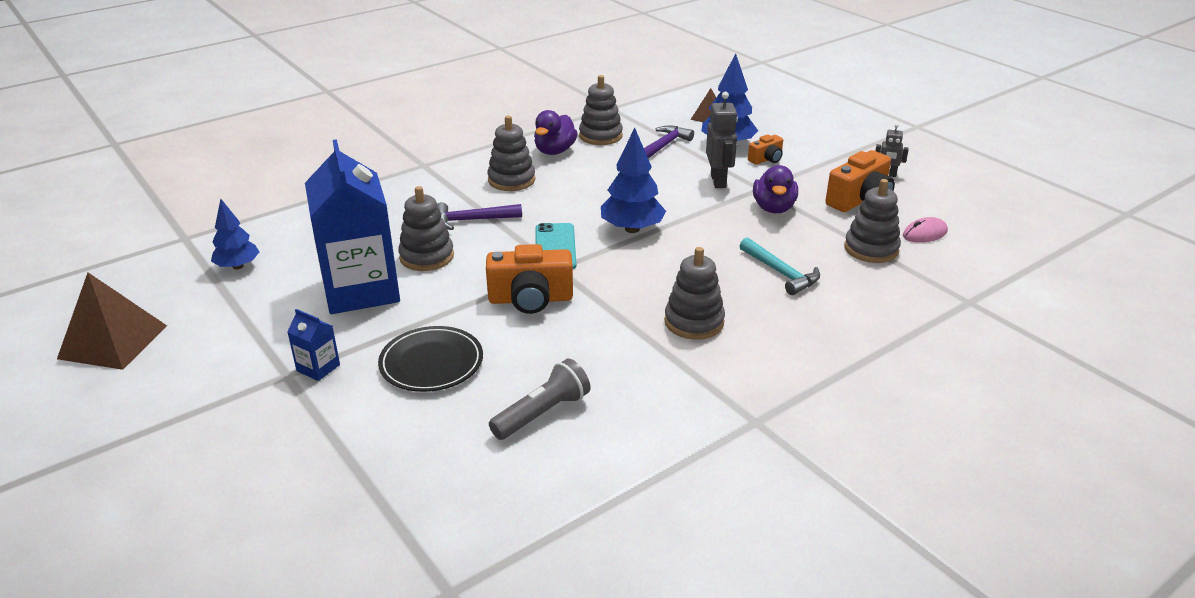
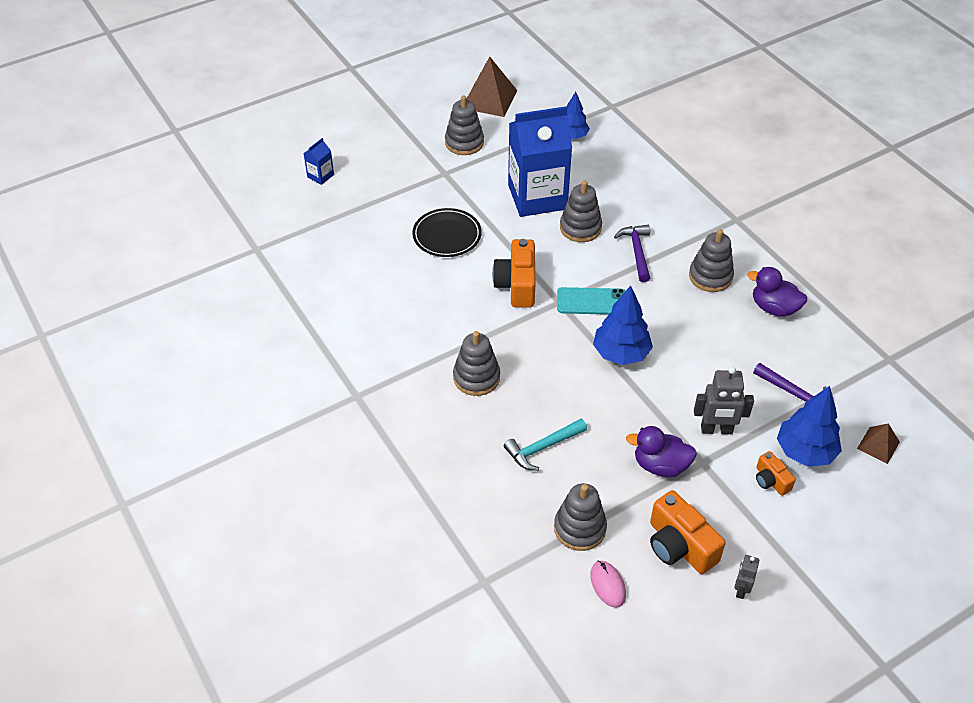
camera: 95 degrees right, 15 degrees up
(318, 368) = (450, 185): blue carton -> blue carton (320, 176)
(542, 413) = (386, 288): grey flashlight -> none
(600, 136) = (814, 345): grey stacking toy -> grey stacking toy (464, 143)

